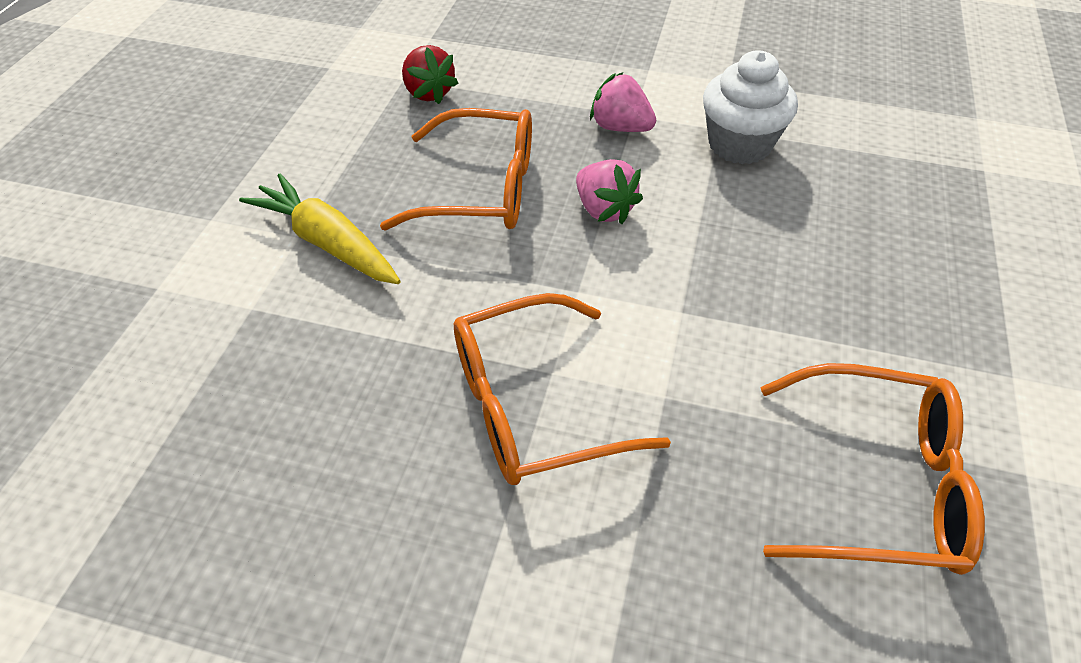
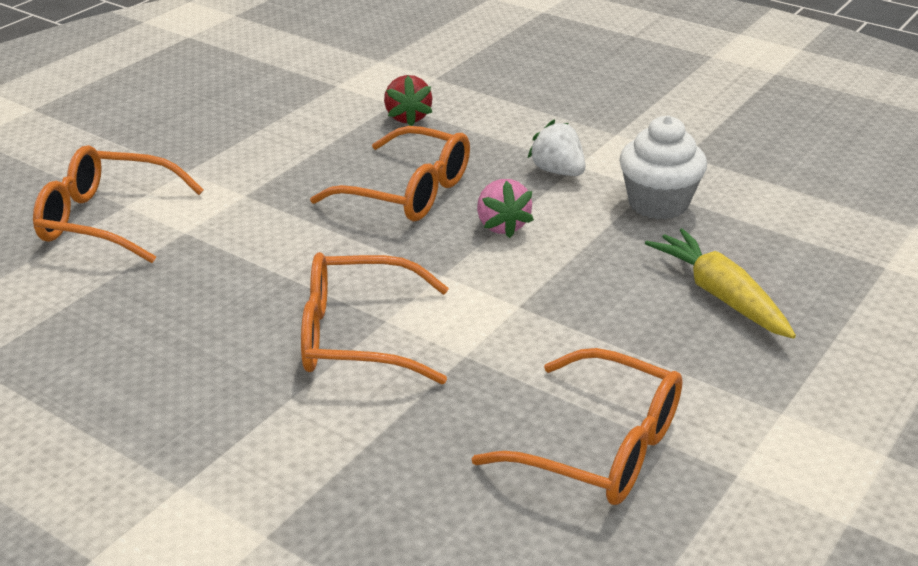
camera: 20 degrees right, 15 degrees down
(144, 315) = (108, 220): none -> orange glasses
(328, 243) = (265, 203): yellow carrot -> yellow carrot (721, 296)
(620, 127) = (558, 171): pink strawberry -> white strawberry

